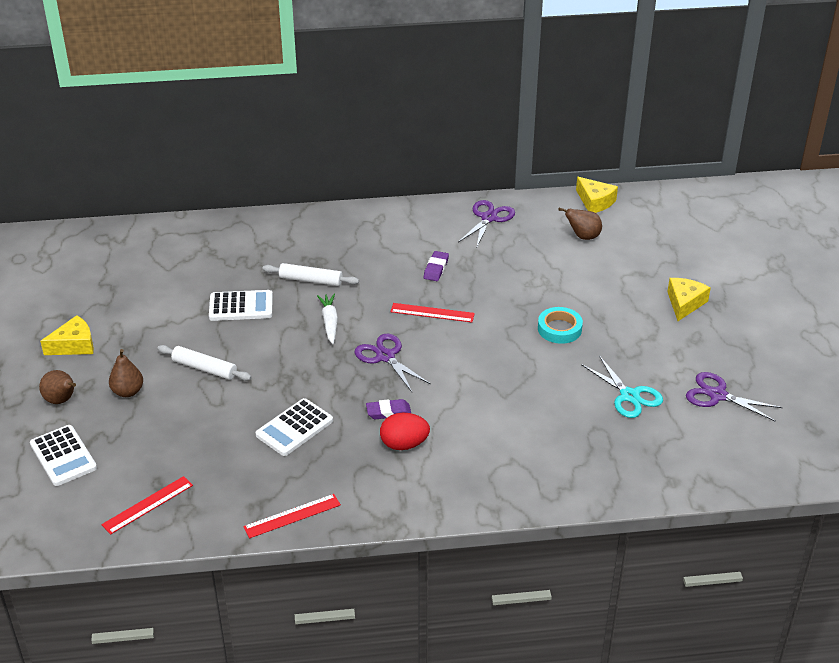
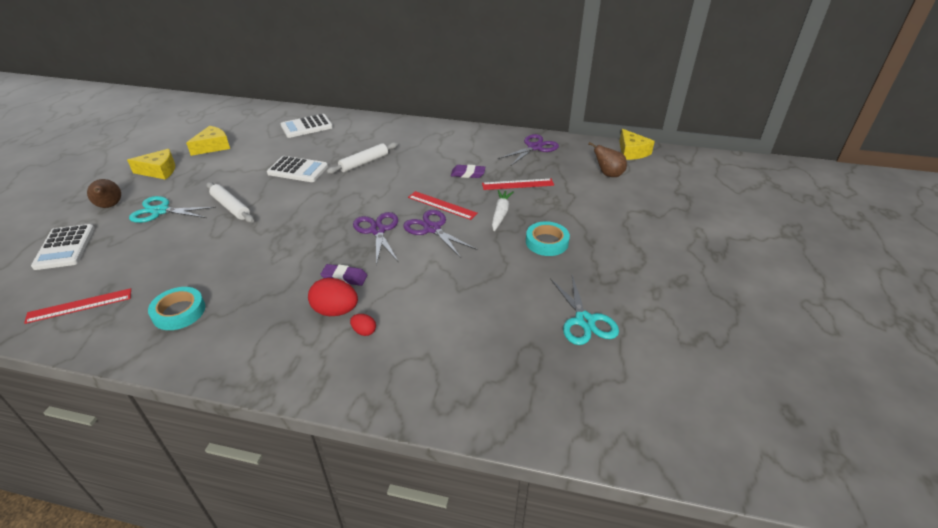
camera: 20 degrees right, 0 degrees up
(128, 392) = (160, 211): brown pear -> turquoise scissors
(254, 484) = (179, 312): none -> turquoise tape
(292, 516) = (181, 352): red ruler -> red ruler (518, 184)
(294, 428) = (255, 271): white calculator -> white calculator (306, 127)
(310, 280) = (364, 163): white rolling pin -> white rolling pin turned 75 degrees counterclockwise
(329, 322) = (354, 195): white carrot -> white carrot (500, 214)
(436, 269) = (468, 174): purple eraser -> purple eraser turned 60 degrees clockwise
(444, 455) = (364, 331): none -> red egg
(684, 303) = (681, 246): yellow cheese -> yellow cheese (213, 146)
(717, 395) = (683, 344): purple scissors -> purple scissors (432, 228)

